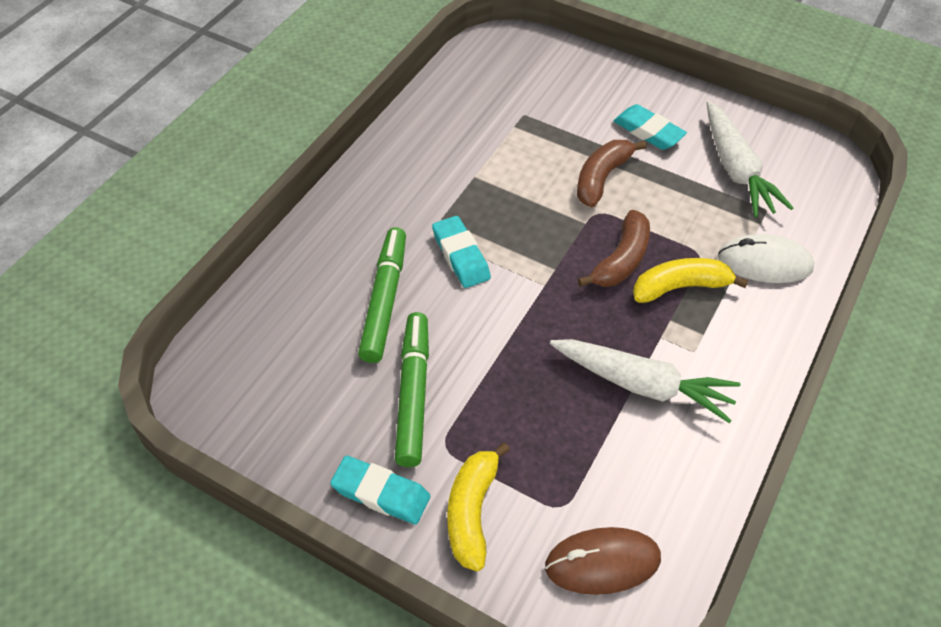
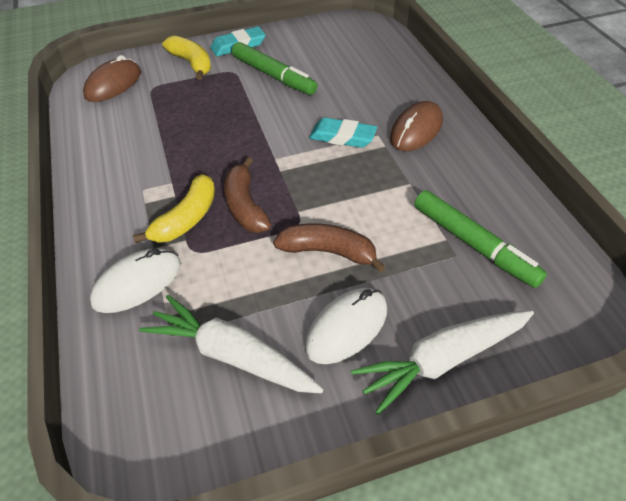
camera: 135 degrees right, 5 degrees down
(384, 300) = (346, 94): green marker -> green marker (474, 245)
(394, 210) = (416, 130): none -> brown mouse
(602, 178) = (329, 252): brown banana -> brown banana turned 60 degrees counterclockwise
(643, 385) = (158, 153): white carrot -> white carrot (442, 361)
(648, 131) = (346, 328): turquoise eraser -> white mouse

